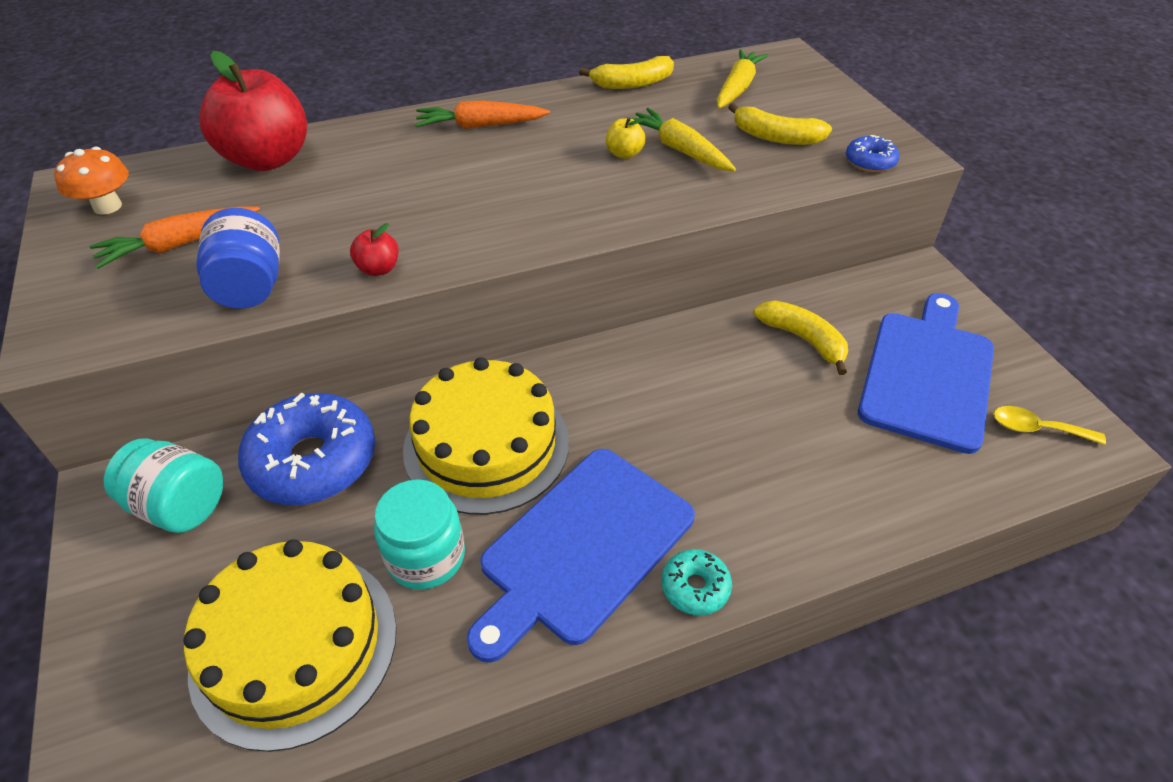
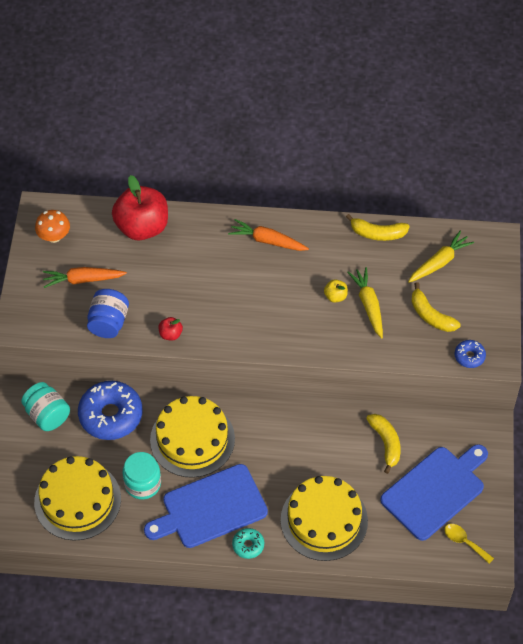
camera: 25 degrees right, 10 degrees up
(797, 486) = (324, 520): none -> yellow cake

